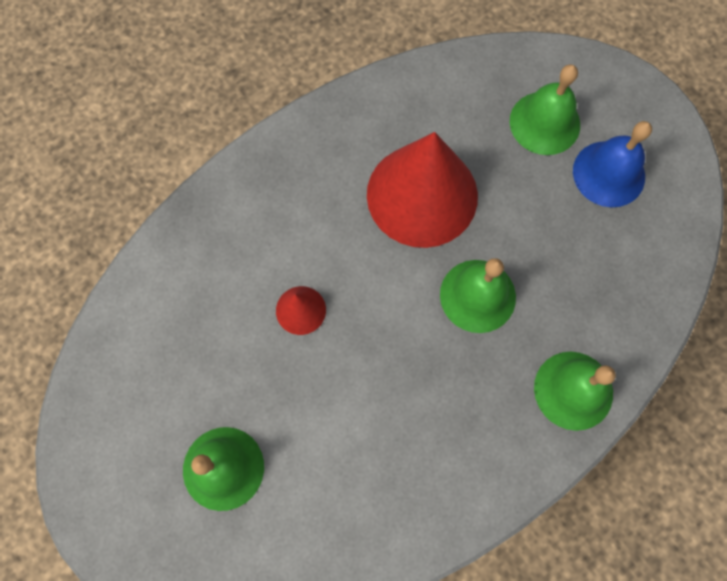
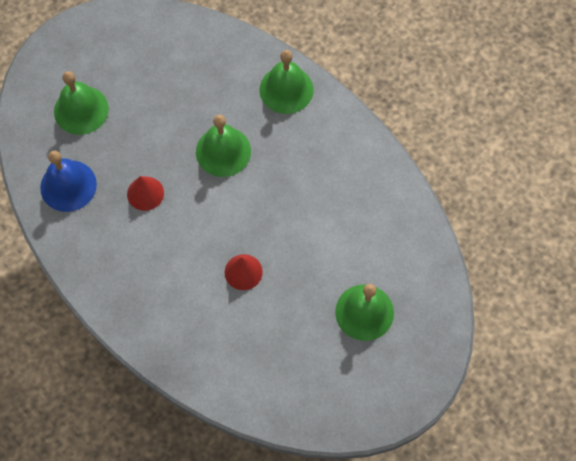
camera: 95 degrees left, 5 degrees down
(422, 195) = (145, 193): red cone -> red cone, size x0.43
(609, 173) = (122, 67): blue bell -> blue bell (68, 185)

